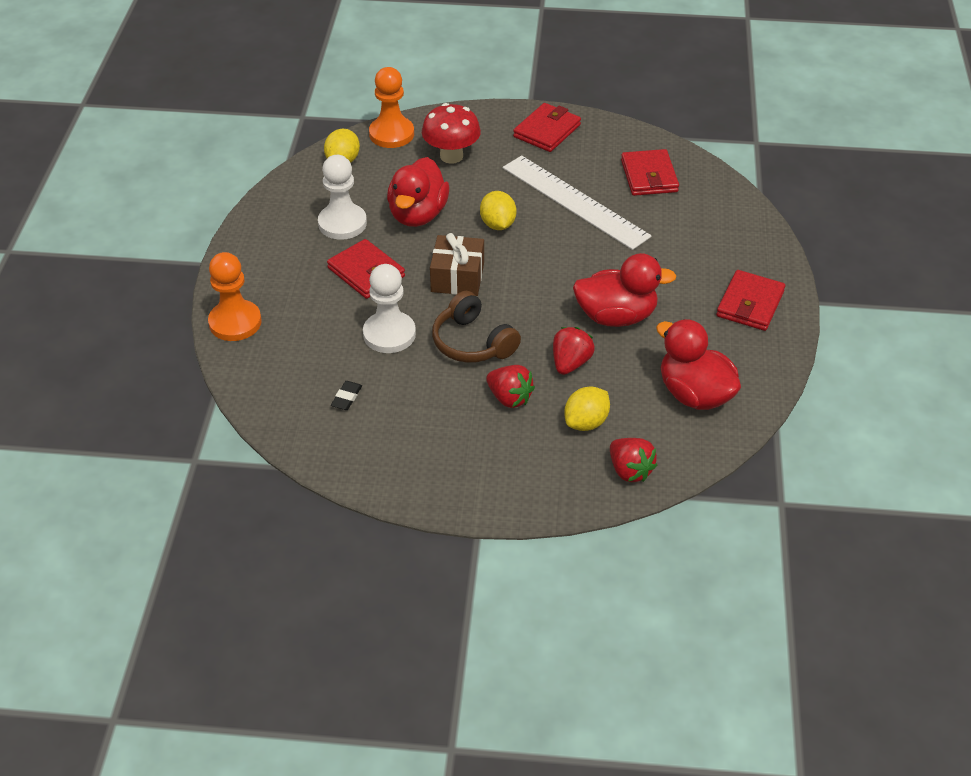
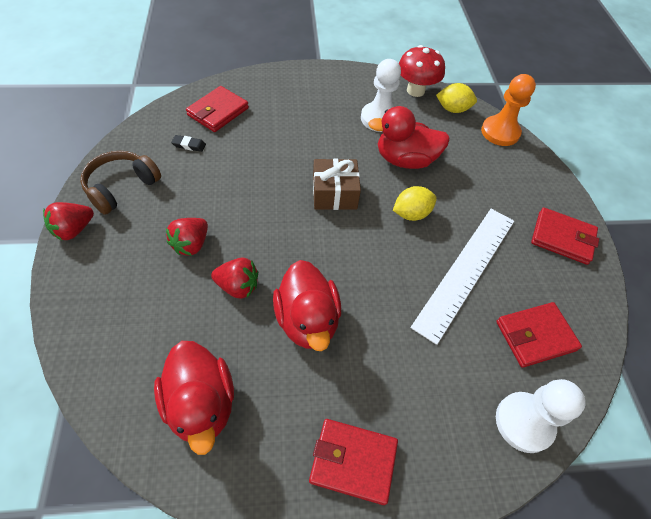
camera: 75 degrees right, 10 degrees up
(235, 322) = (260, 81): orange pawn -> none
(366, 272) = (327, 138): red wallet -> red wallet (218, 112)
(389, 334) = (259, 160): white pawn -> white pawn (524, 422)
(451, 156) = (490, 172): red mushroom -> red mushroom (415, 90)
(472, 342) = (256, 212): brown headphones -> brown headphones (121, 187)
(586, 422) = (161, 305): yellow lemon -> none
(630, 471) = (97, 348): red strawberry -> red strawberry (74, 230)
(694, 394) = (201, 404): red duck -> red duck turned 120 degrees clockwise

